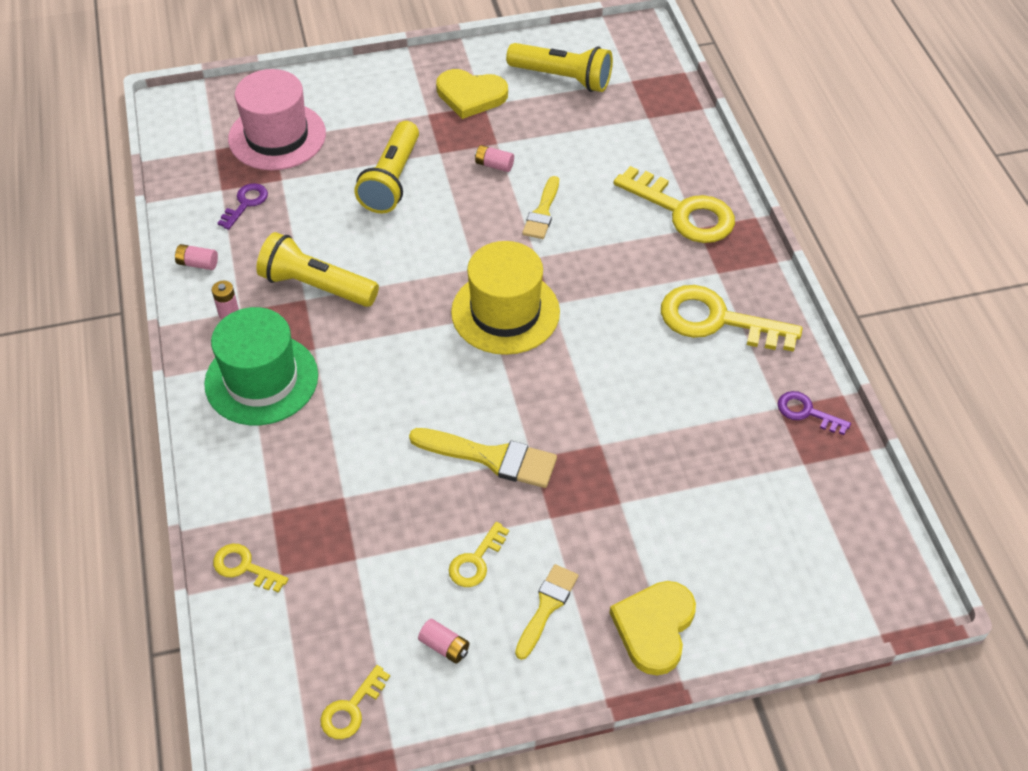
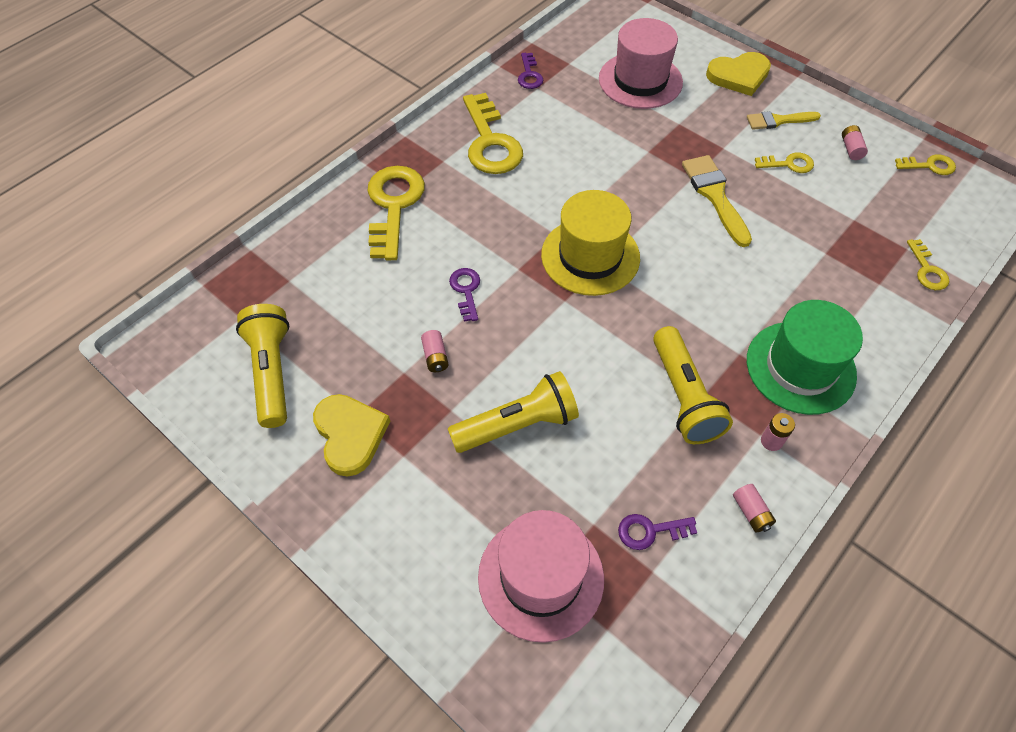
camera: 125 degrees left, 5 degrees up
(542, 212) = (466, 291): yellow brush -> purple key
(721, 514) = (640, 80): none -> pink hat

